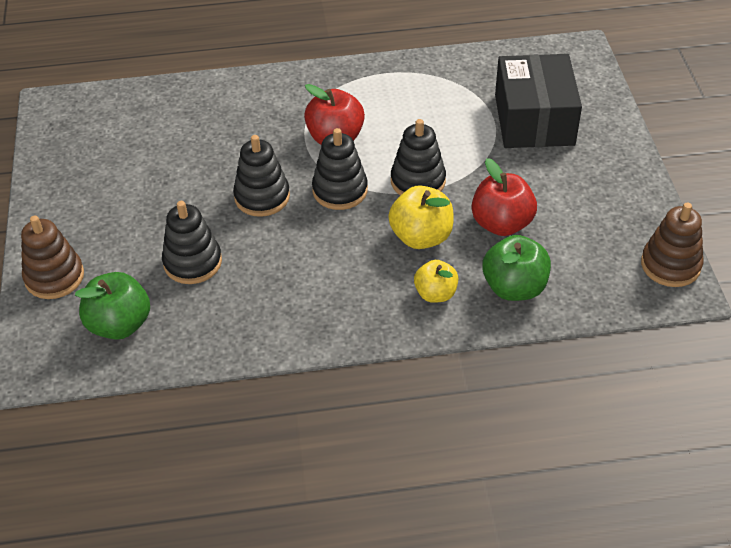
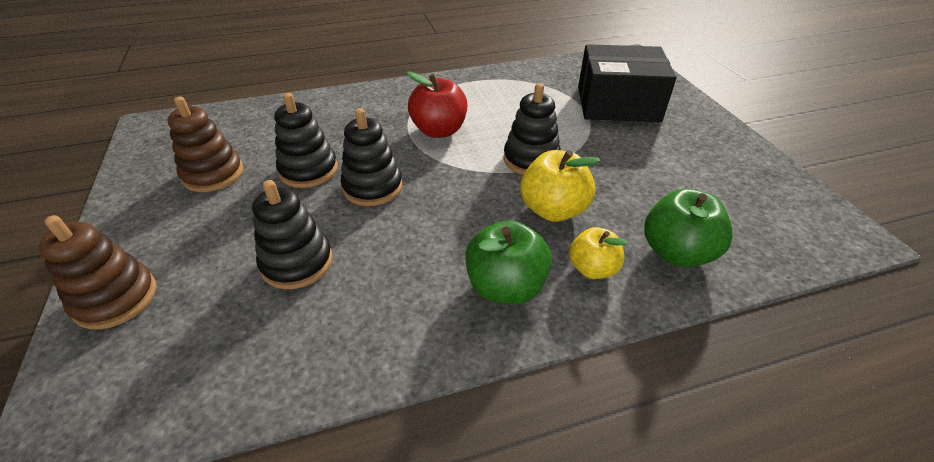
camera: 10 degrees left, 5 degrees down
(119, 324) = (196, 354): green apple -> green apple (505, 286)
(340, 190) = (454, 174): black stacking toy -> black stacking toy (308, 170)
(501, 223) = (631, 190): red apple -> none
(534, 120) = (618, 104): black box -> black box turned 75 degrees counterclockwise
(670, 265) = (822, 212): brown stacking toy -> brown stacking toy (213, 174)

